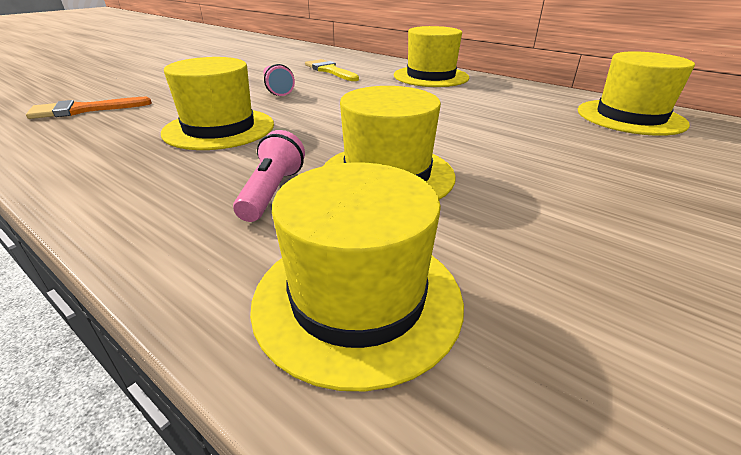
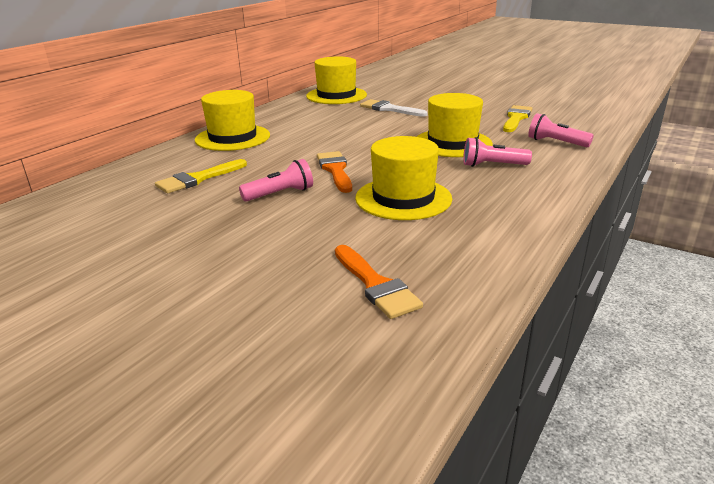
camera: 95 degrees left, 5 degrees down
(319, 107) = (335, 170): none -> orange brush
(358, 298) = (556, 142): yellow hat -> pink flashlight
(563, 279) = (516, 118): none -> yellow brush
(572, 146) = (389, 109): none -> white brush

